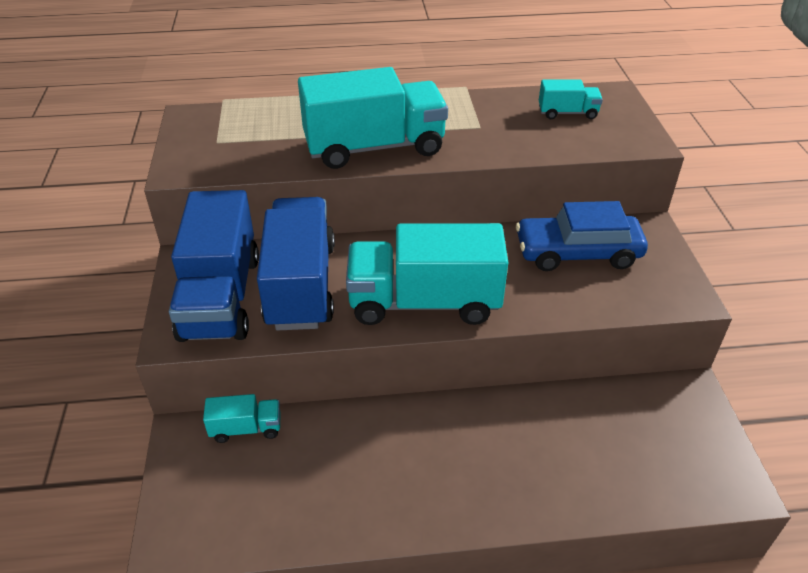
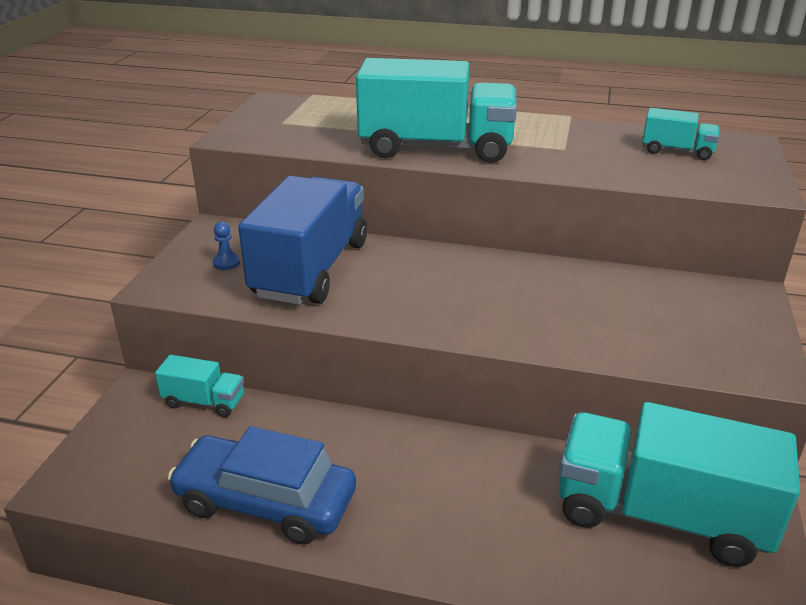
camera: 20 degrees right, 10 degrees down
(221, 297) = (226, 263): blue truck -> blue pawn
(424, 302) = (432, 309): turquoise truck -> turquoise truck (660, 515)
(577, 252) = (642, 300): blue car -> blue car (266, 501)

